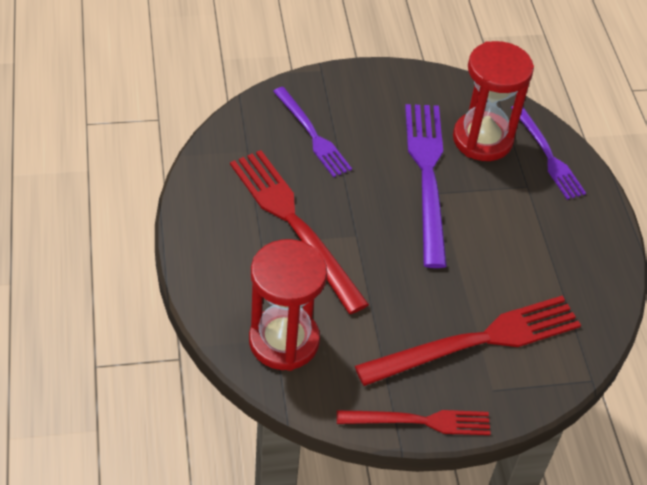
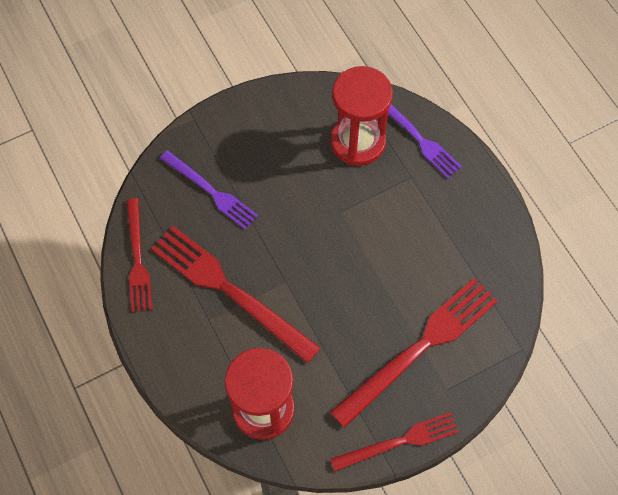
camera: 15 degrees left, 15 degrees up
(212, 168) = (137, 259): none -> red fork
(427, 176) = (324, 198): purple fork -> none

